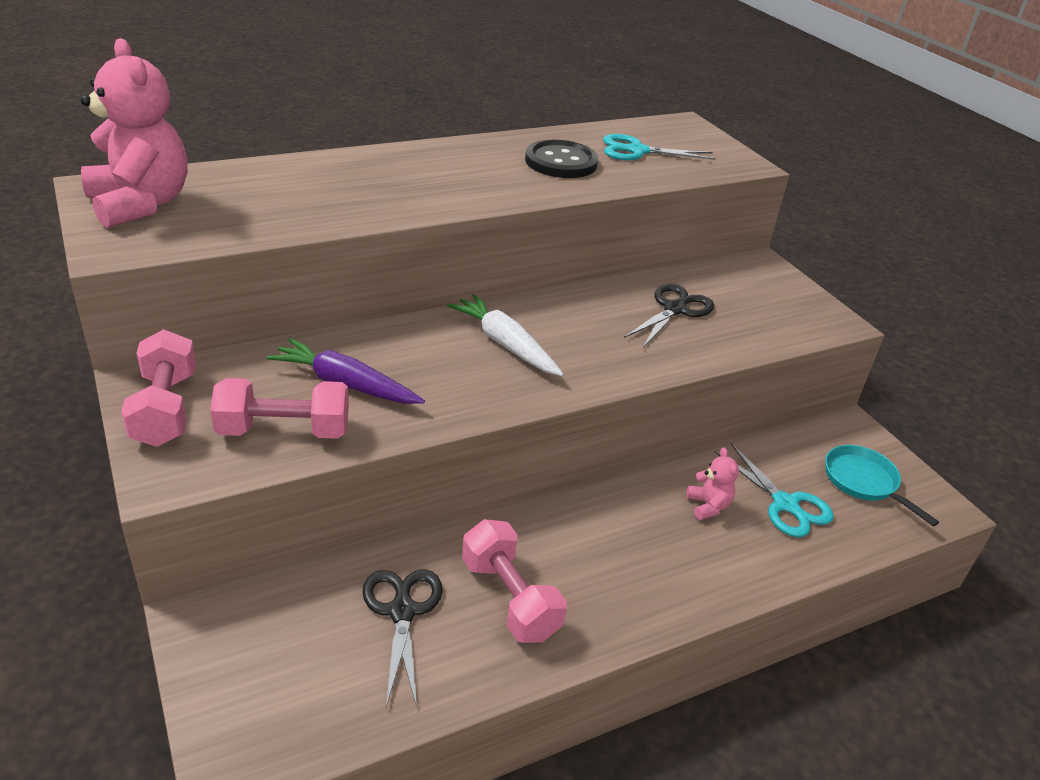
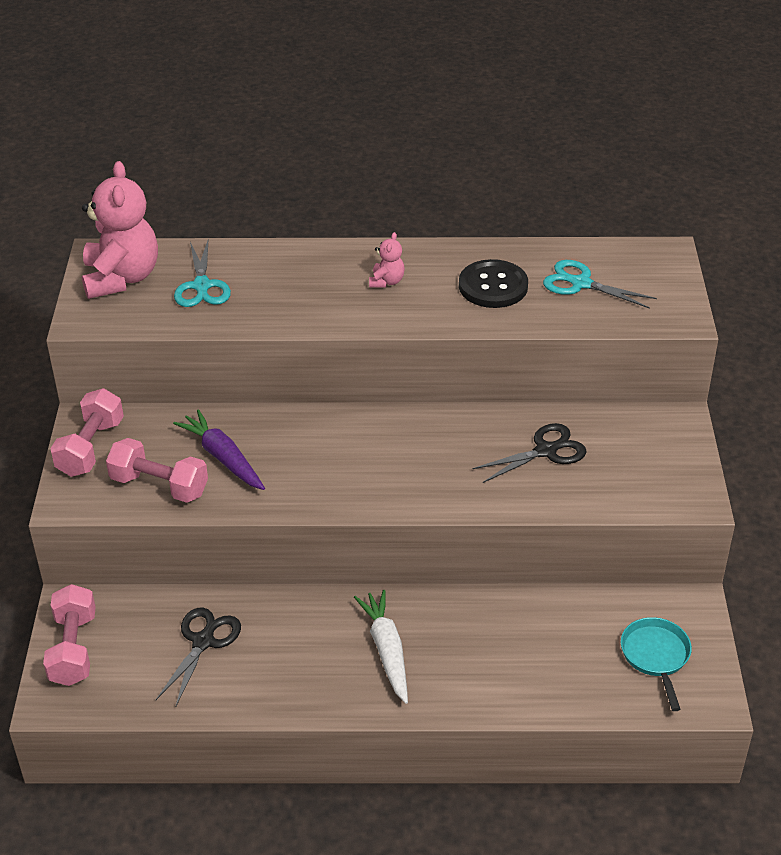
camera: 30 degrees right, 5 degrees up
(505, 344) = (368, 451): white carrot -> white carrot (387, 650)
(510, 598) = (284, 656): pink dumbbell -> pink dumbbell (73, 649)
(708, 506) = (493, 635): pink teddy bear -> pink teddy bear (386, 281)
(785, 504) = (563, 653): turquoise scissors -> turquoise scissors (202, 286)

